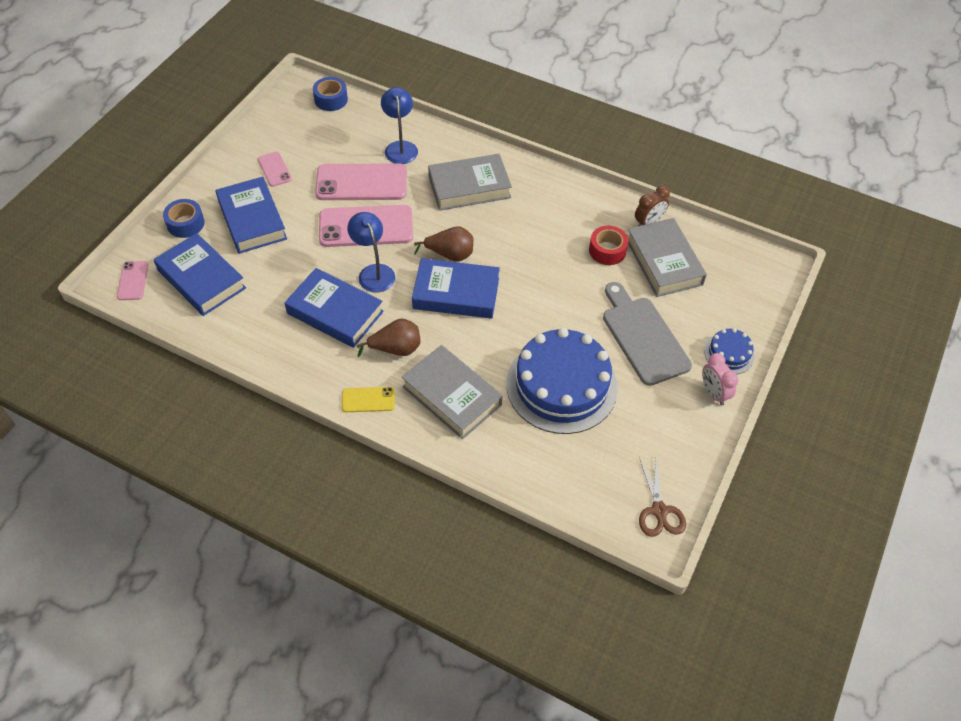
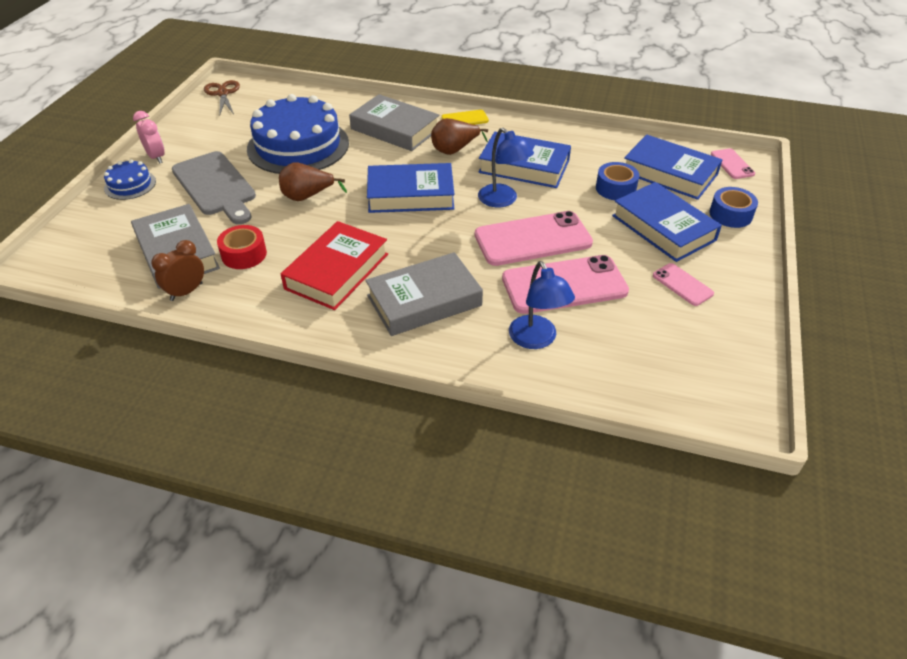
camera: 170 degrees right, 10 degrees down
(331, 99) = (680, 400): blue tape -> blue tape (615, 188)
(450, 255) = (427, 226): brown pear -> brown pear (307, 196)
(532, 222) = (337, 271): none -> red book

